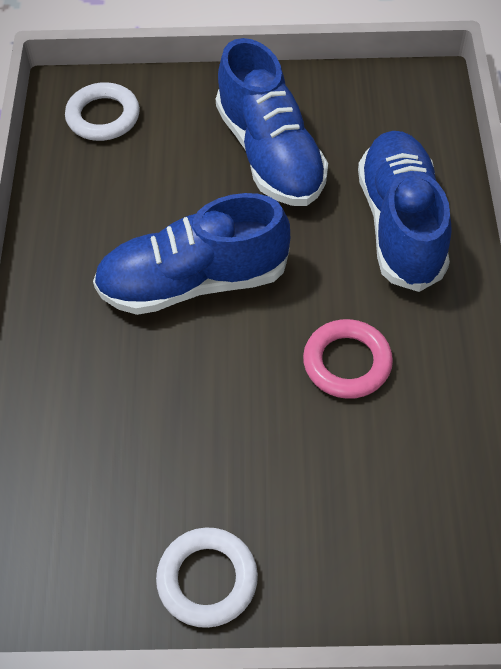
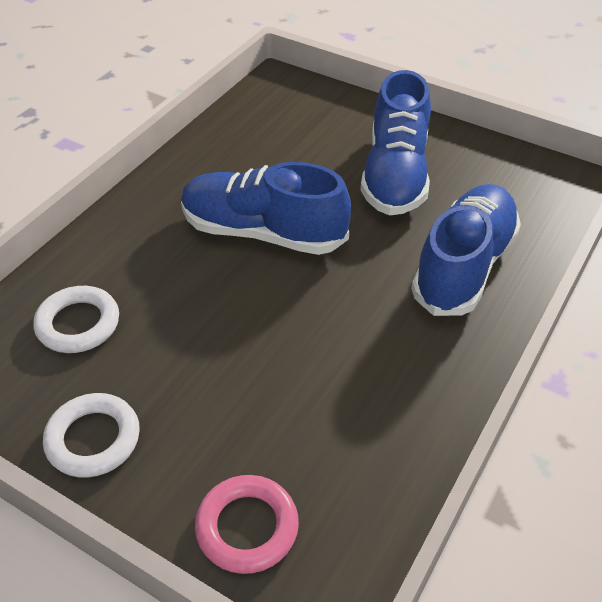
camera: 30 degrees right, 10 degrees down
(103, 116) = (290, 104): white ring -> white ring (78, 324)
(347, 363) = (335, 343): pink ring -> pink ring (247, 527)

